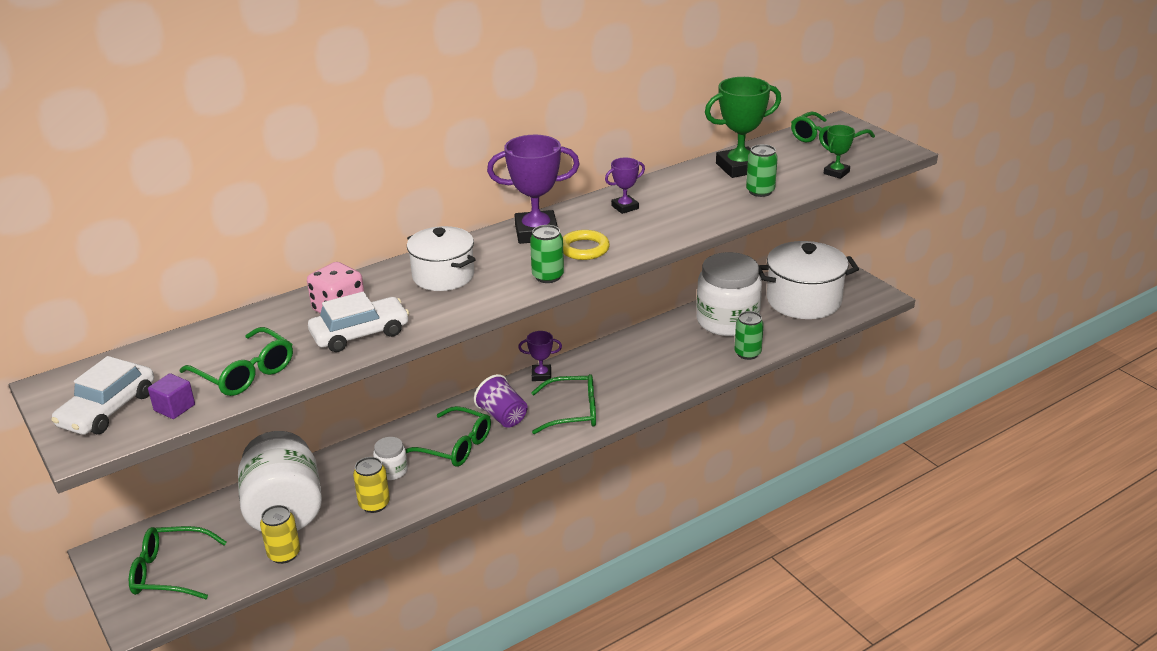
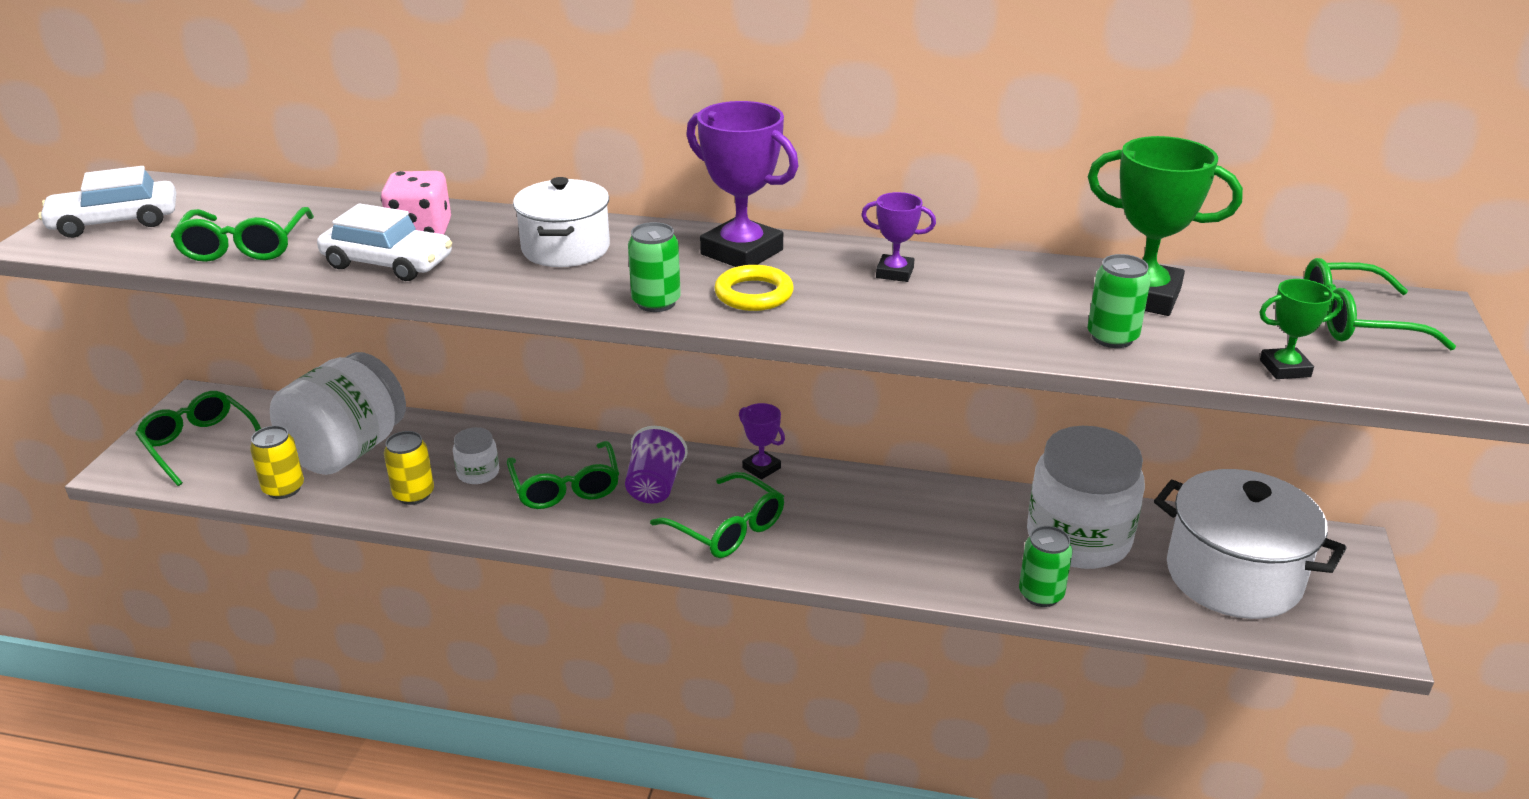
camera: 45 degrees right, 0 degrees up
(174, 408) = (147, 246): purple cube -> none

